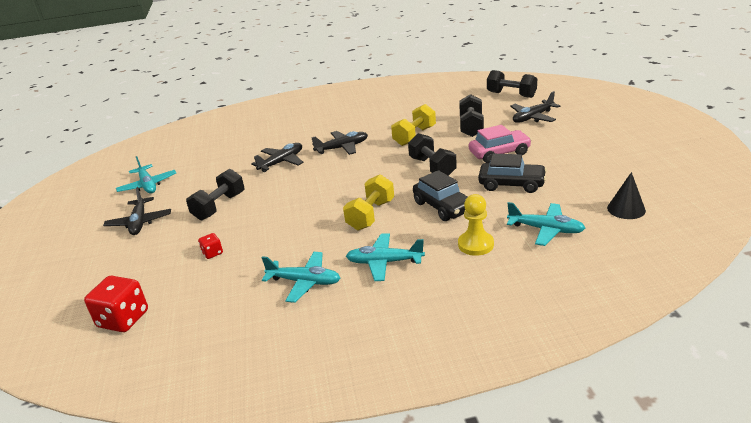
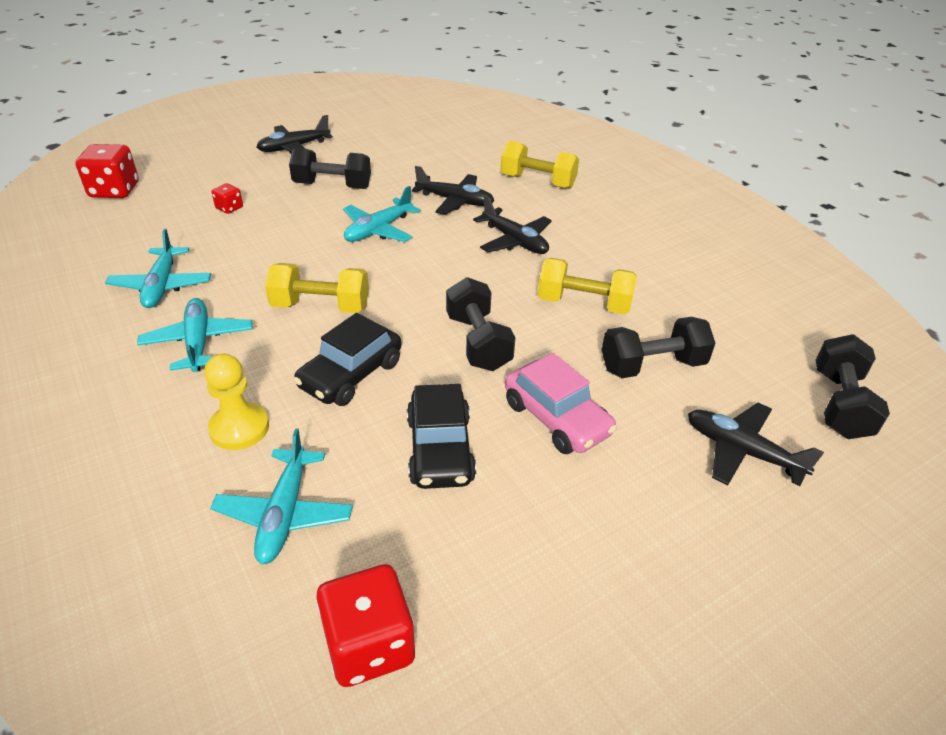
camera: 65 degrees right, 10 degrees up
(148, 185) = (375, 129): turquoise plane -> turquoise plane (378, 230)
(281, 134) = (537, 182): none -> yellow dumbbell
(432, 167) = (478, 342): black dumbbell -> black dumbbell turned 60 degrees counterclockwise
(626, 209) = (369, 645): black cone -> red dice

